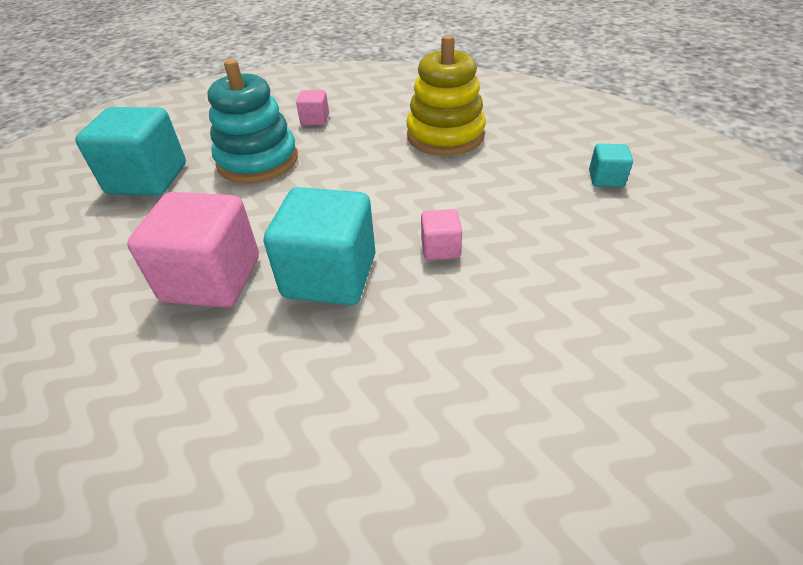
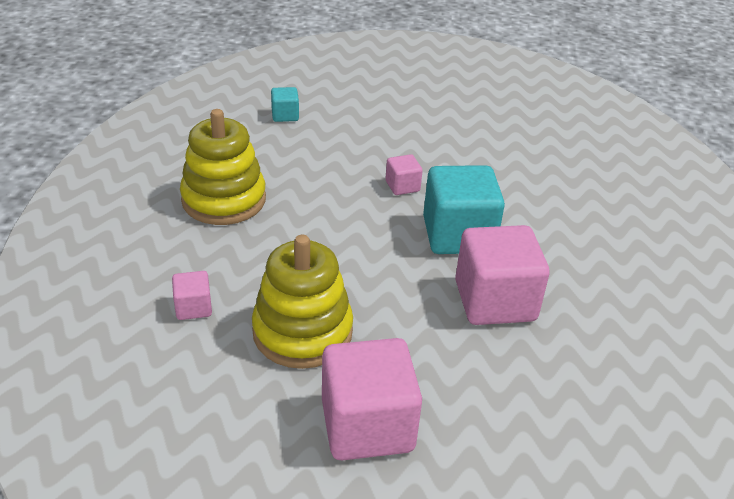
camera: 110 degrees left, 5 degrees down
(147, 179) = (367, 425): turquoise cube -> pink cube
(258, 161) = (302, 332): turquoise stacking toy -> yellow stacking toy

